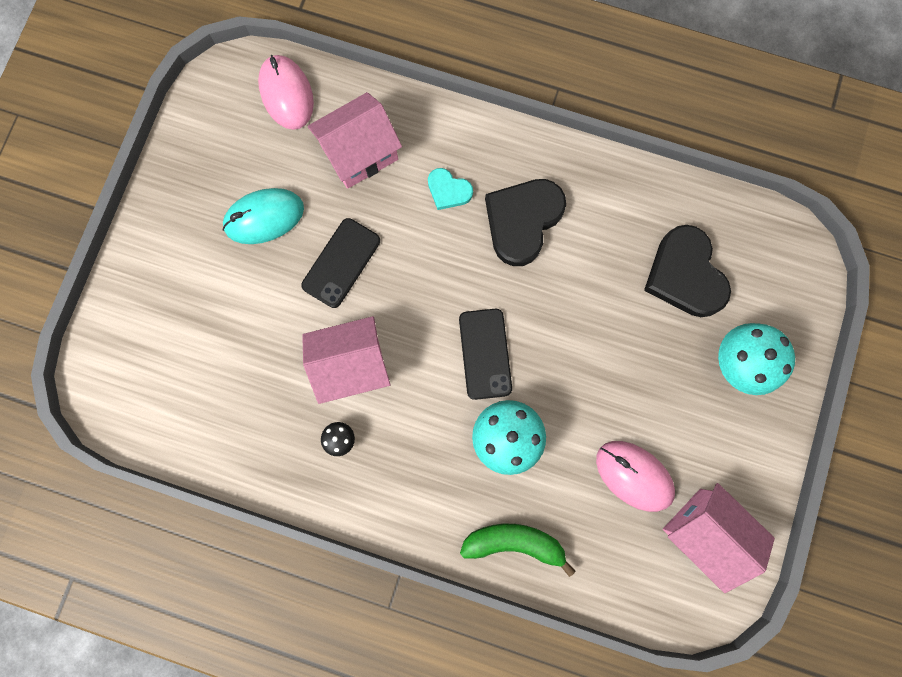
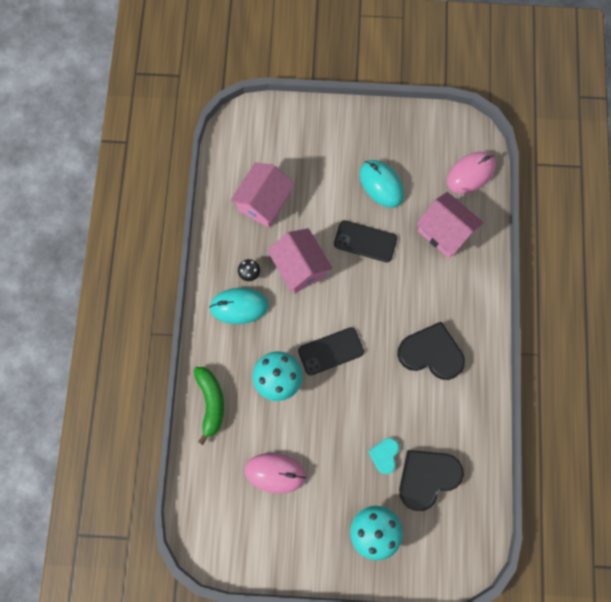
camera: 75 degrees right, 5 degrees down
(385, 467) = (239, 306): none -> turquoise mouse
(448, 190) = (437, 297): turquoise heart -> turquoise heart (384, 455)
(634, 475) = (275, 473): pink mouse -> pink mouse turned 75 degrees clockwise
(705, 532) = (249, 531): pink house -> pink house (264, 202)

